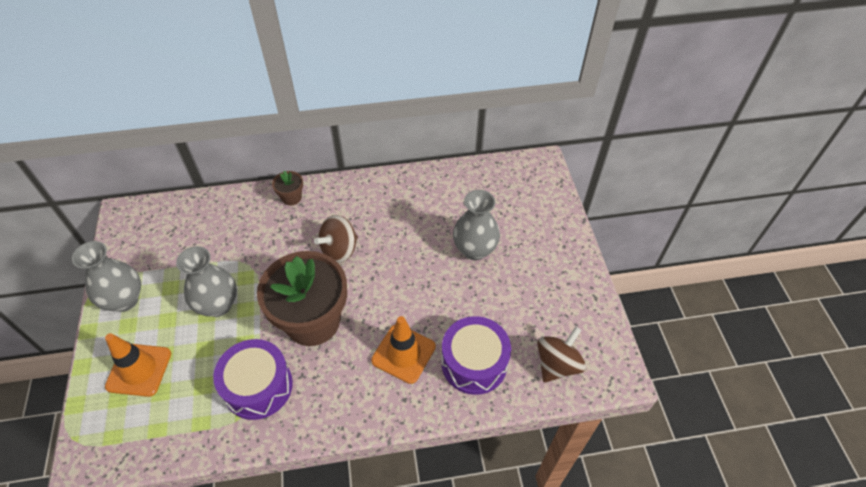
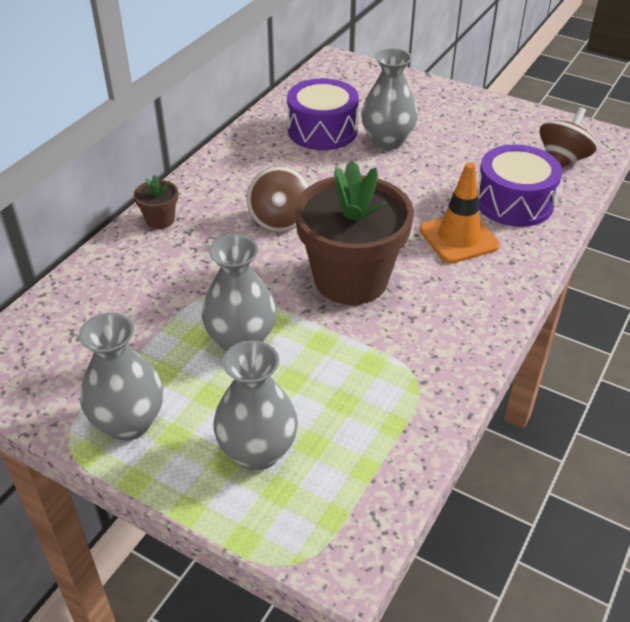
camera: 50 degrees left, 10 degrees down
(139, 370) = (257, 451): orange traffic cone -> grey vase
(258, 386) = (392, 356): purple drum -> purple drum (322, 130)
(557, 364) = (562, 160): brown spinning top -> brown spinning top turned 45 degrees clockwise

